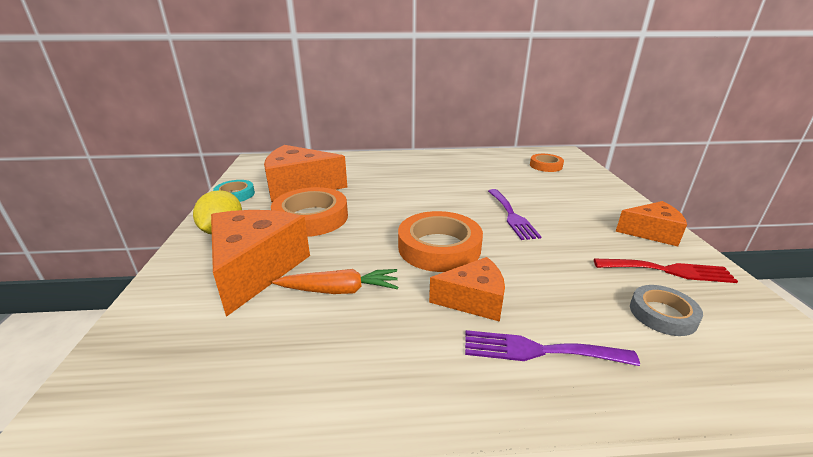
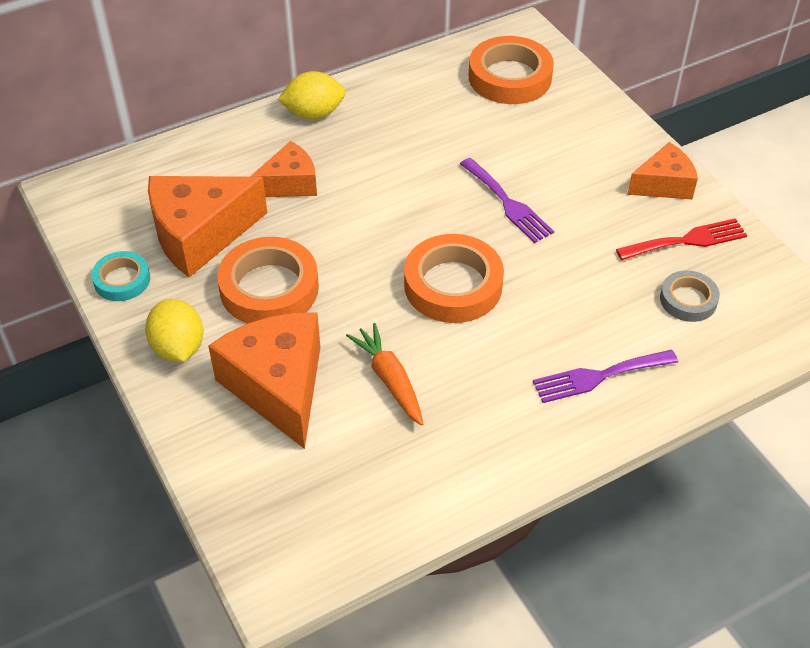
camera: 25 degrees left, 20 degrees up
(340, 290) = (389, 379): orange carrot -> orange carrot turned 90 degrees counterclockwise
(413, 158) = (314, 113): none -> yellow lemon
(473, 300) = (523, 344): orange cheese -> orange cheese (290, 183)
(546, 166) = (510, 77): orange tape -> orange tape, size x1.76

